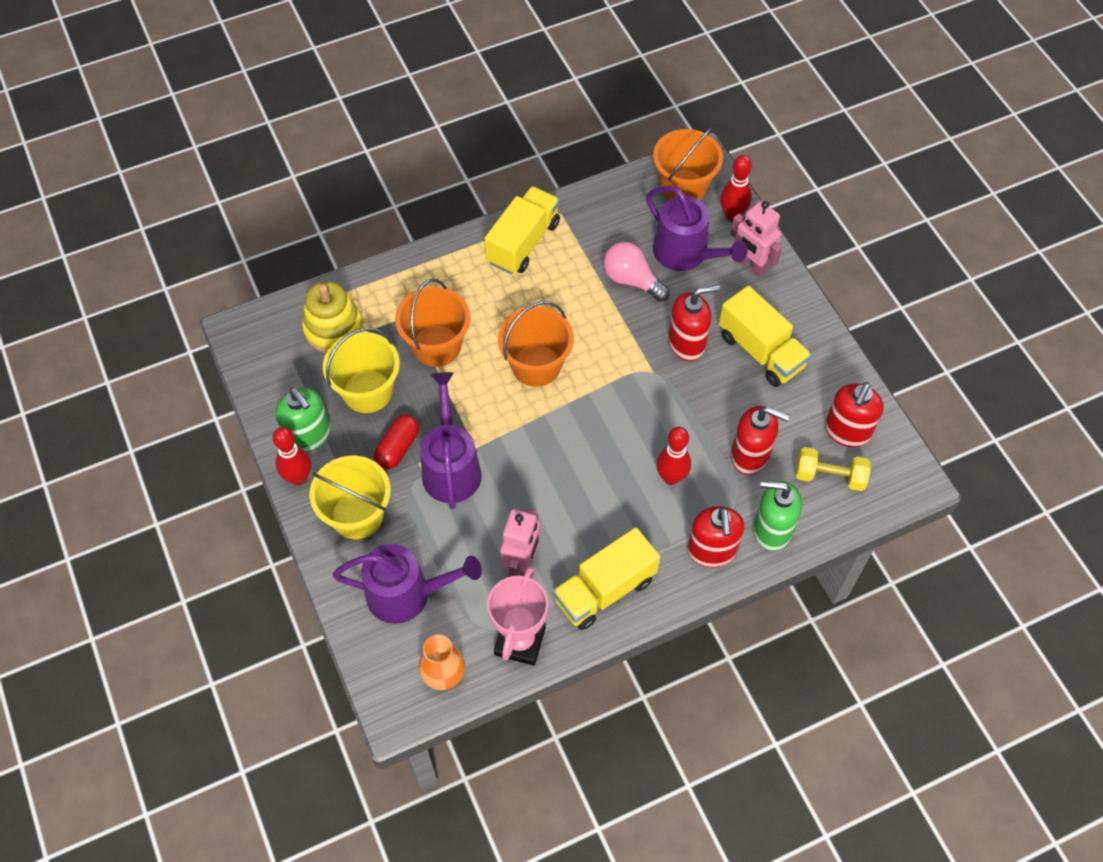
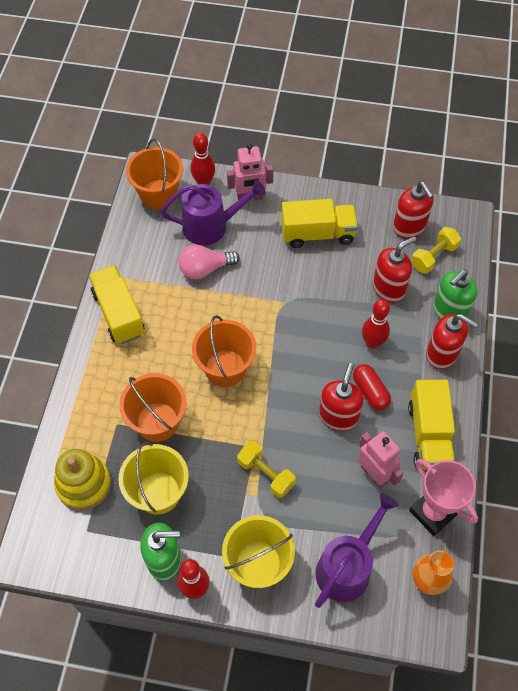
camera: 55 degrees left, 0 degrees up
(398, 447) = (222, 500): red capsule -> red capsule (370, 392)
(451, 467) = (266, 474): purple watering can -> yellow dumbbell
(687, 343) = (280, 269): red soap dispenser -> red soap dispenser (338, 416)

